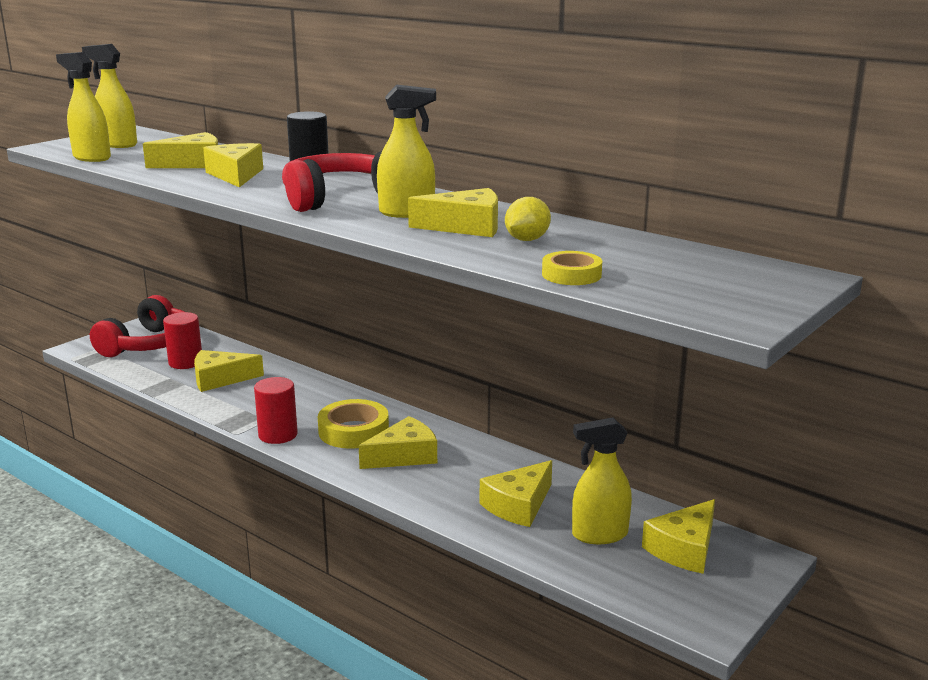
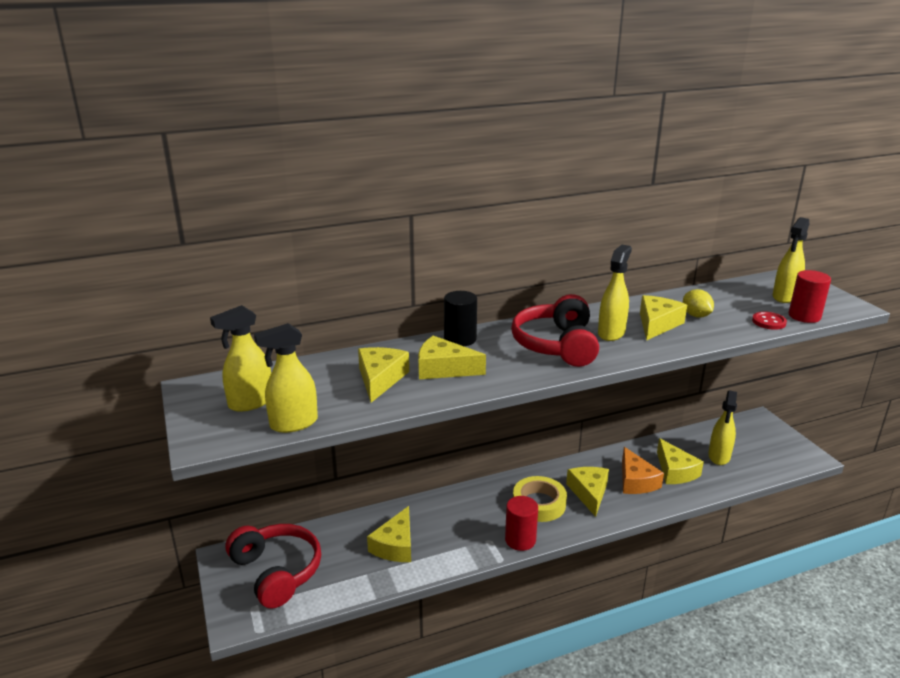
camera: 60 degrees left, 5 degrees up
(185, 362) = (342, 557): red cylinder -> red cylinder (804, 316)
(463, 481) = (636, 481): none -> orange cheese
(571, 275) = (769, 322): yellow tape -> red button
(684, 549) = (743, 437): yellow cheese -> none
(695, 277) = (784, 297): none -> yellow spray bottle

